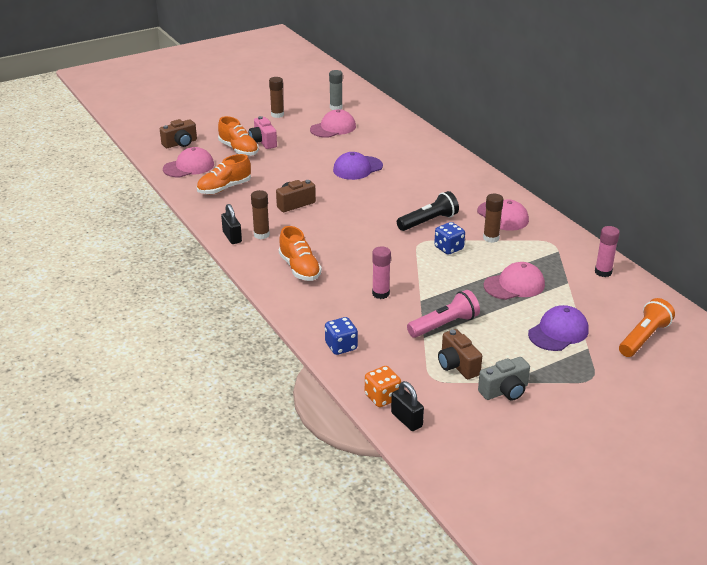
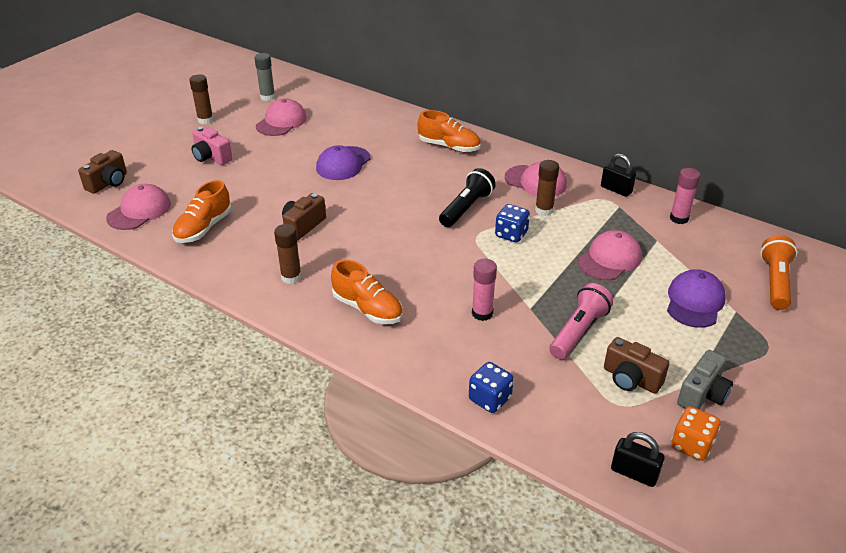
camera: 25 degrees left, 5 degrees up
(232, 237) = (257, 291): black padlock -> black padlock (616, 189)
(238, 150) = (188, 174): orange shoe -> orange shoe (449, 146)
(382, 397) = (585, 452): orange dice -> orange dice (691, 445)

